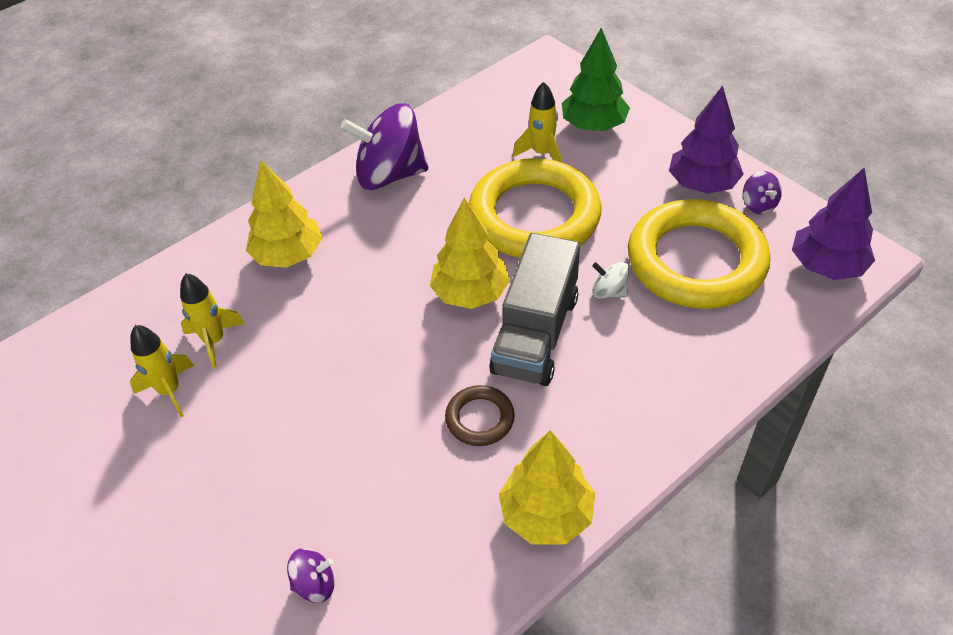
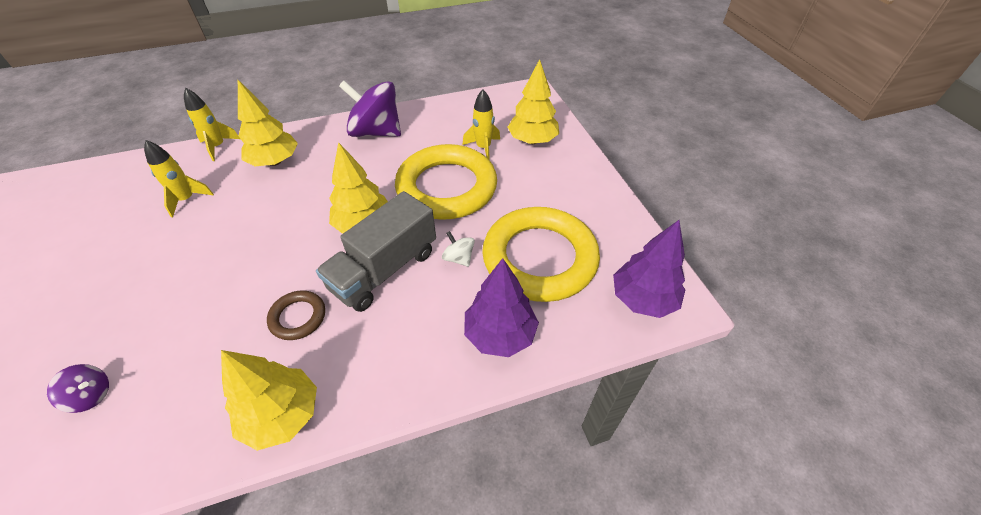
camera: 20 degrees right, 0 degrees up
(169, 391) = (135, 221): yellow rocket -> yellow rocket (218, 147)
(593, 125) = (532, 140): green tree -> yellow tree
(702, 184) = (583, 204): purple tree -> purple tree (500, 334)
(758, 205) = (617, 232): purple spinning top -> none

